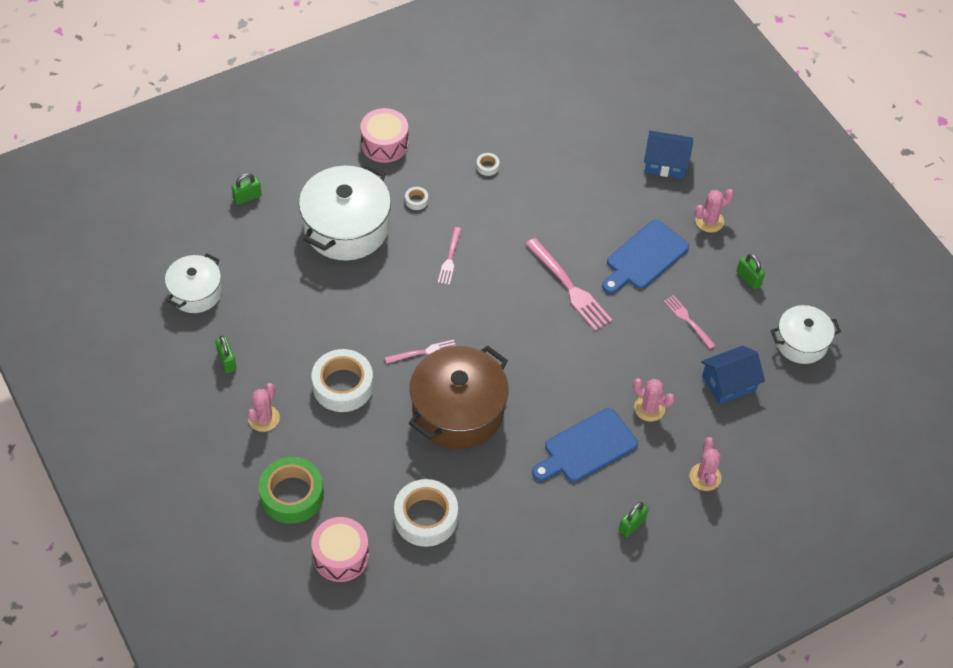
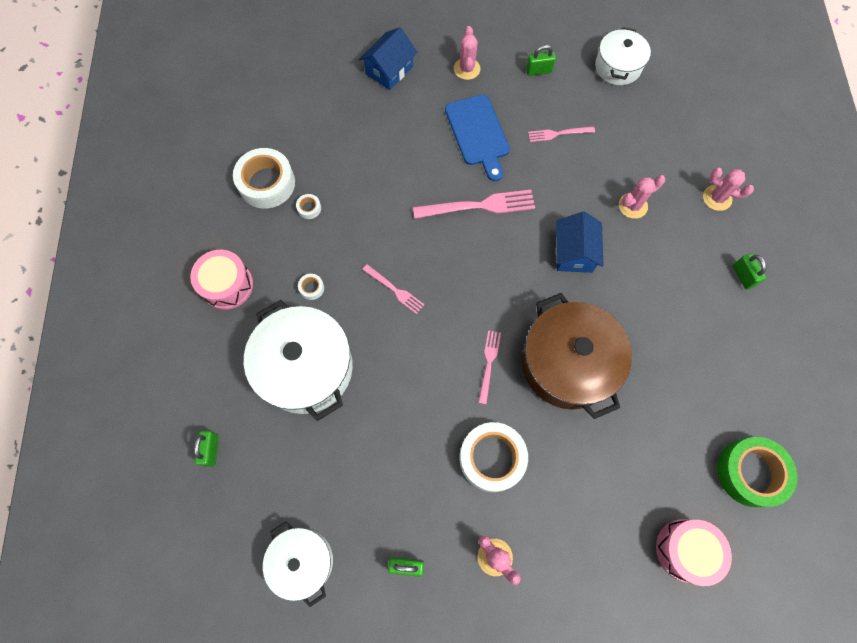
camera: 60 degrees left, 15 degrees up
(292, 495) = (597, 568): green tape -> green tape (750, 472)
(425, 517) = (672, 448): white tape -> white tape (267, 183)
(586, 447) = (652, 274): blue cutting board -> none
(729, 383) = (633, 135): blue house -> blue house (574, 252)

